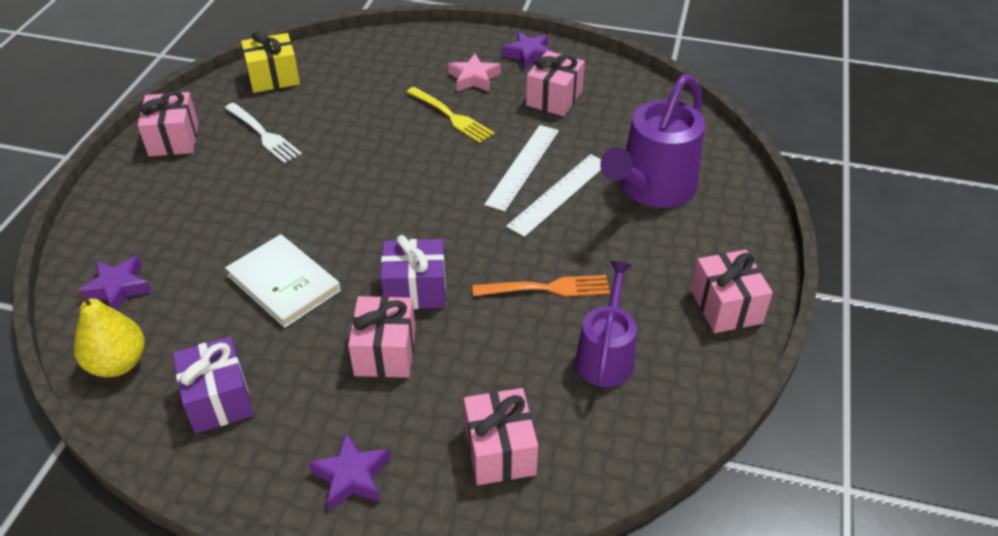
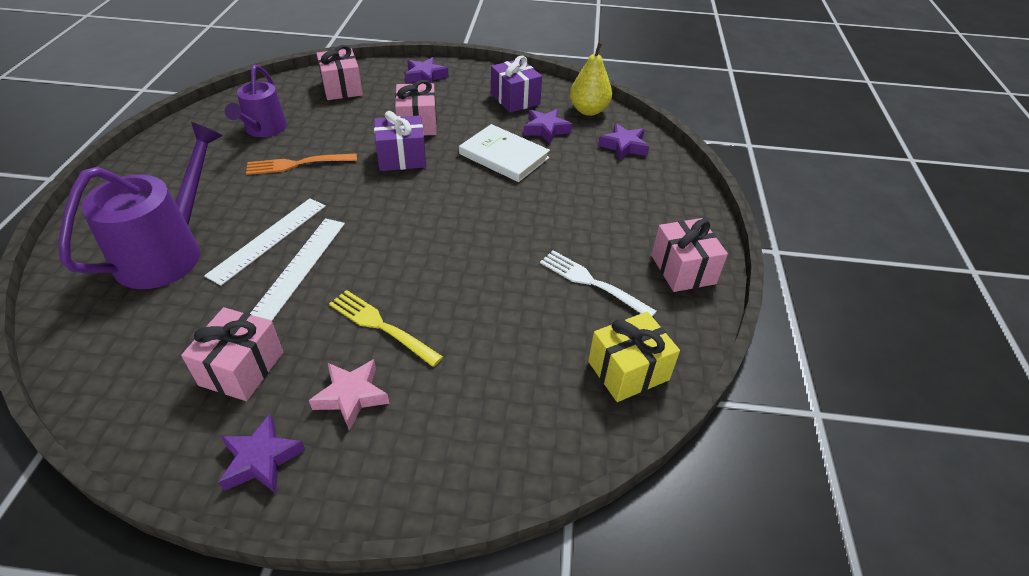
camera: 170 degrees right, 0 degrees up
(205, 327) = (546, 129): none -> purple star
(726, 306) = (156, 161): pink gift -> none

